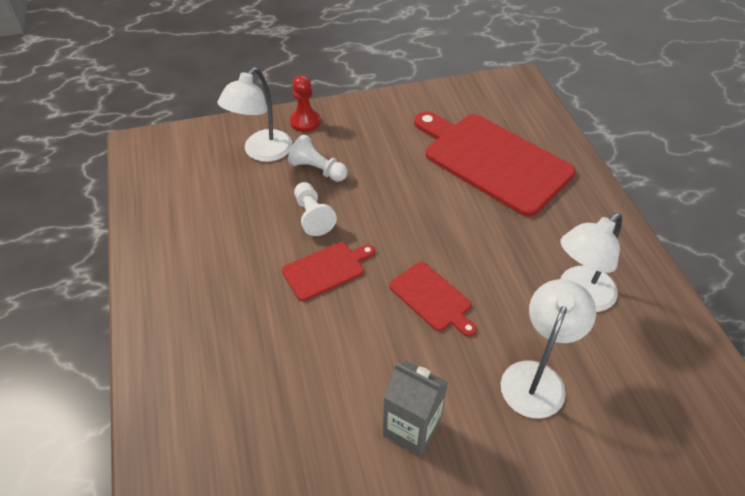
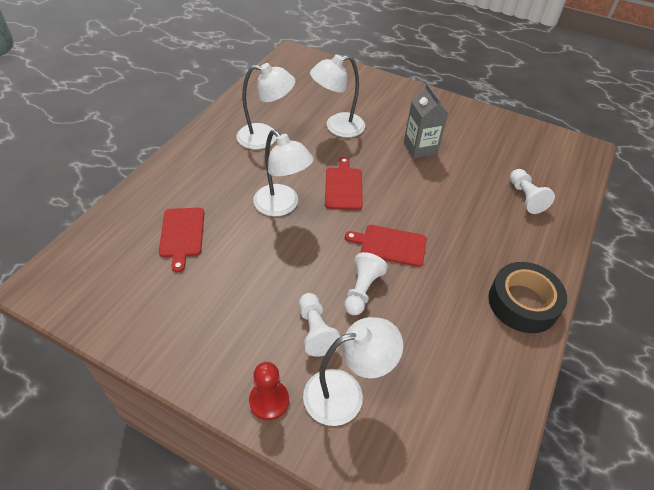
camera: 140 degrees left, 0 degrees up
(164, 300) = (522, 303): none -> black tape
(223, 448) = (525, 197): none -> white pawn
(457, 236) = (282, 206): none -> white lamp
(492, 161) = (182, 234): red cutting board -> red cutting board, size x0.48

